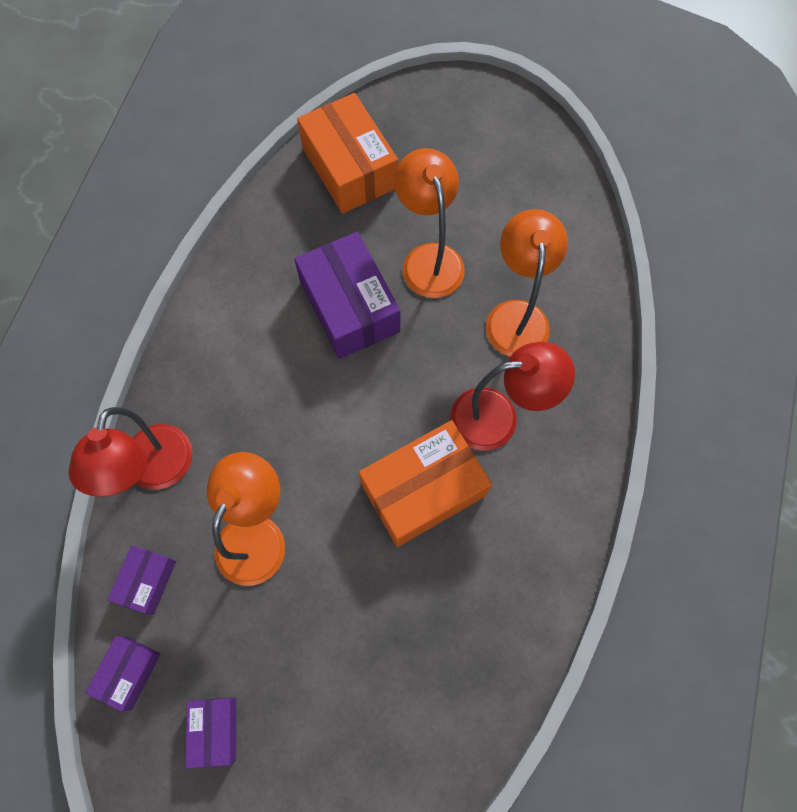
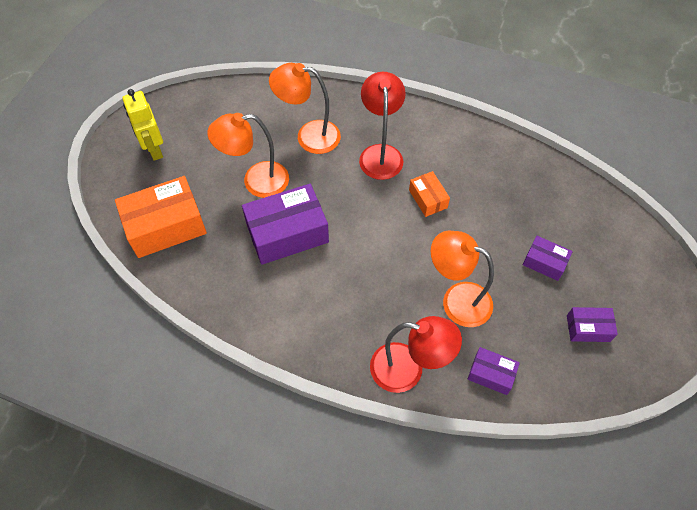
camera: 85 degrees left, 10 degrees down
(129, 672) = (555, 385): purple box -> purple box (544, 262)
(423, 490) = (428, 199): orange box -> orange box, size x0.52
(465, 133) = (154, 150): none -> yellow robot

